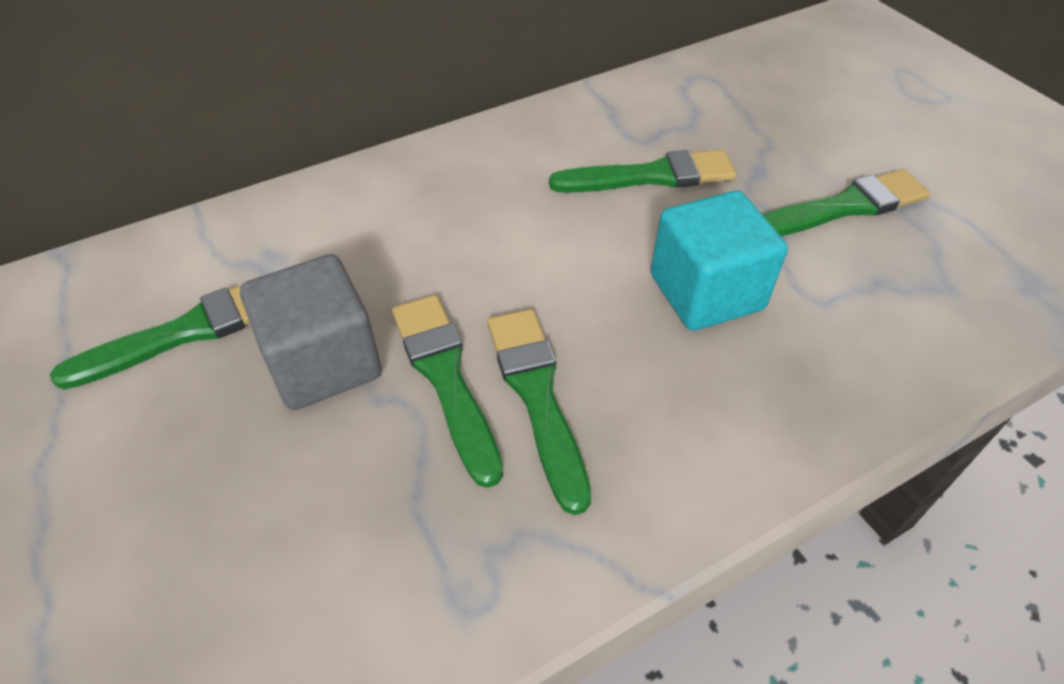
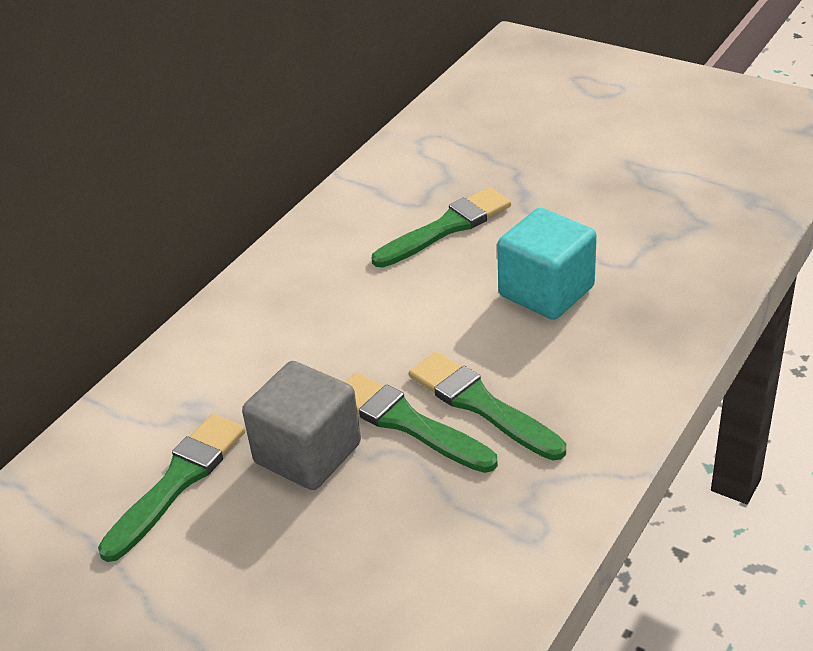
camera: 25 degrees left, 10 degrees down
(845, 207) = (601, 195): green brush -> none

